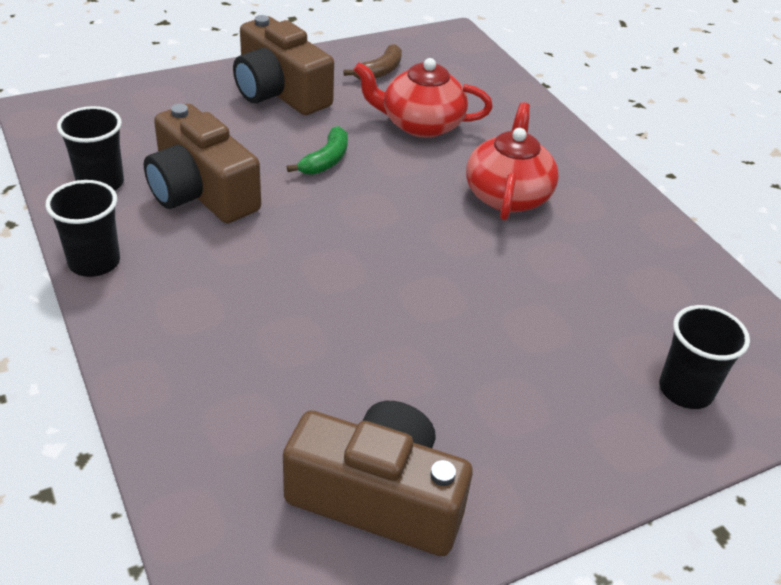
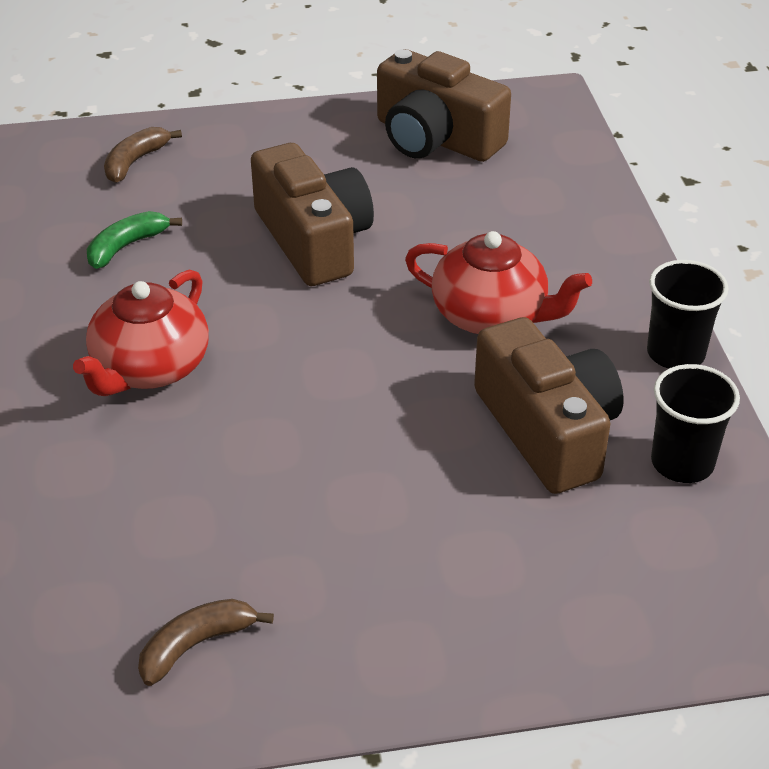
camera: 160 degrees left, 0 degrees up
(279, 92) = (395, 615): brown camera -> brown camera (313, 240)
(326, 160) = (365, 457): green banana -> green banana (126, 246)
(420, 124) = (194, 505): red teapot -> red teapot (491, 315)
(685, 390) = (135, 162): black cup -> brown banana

